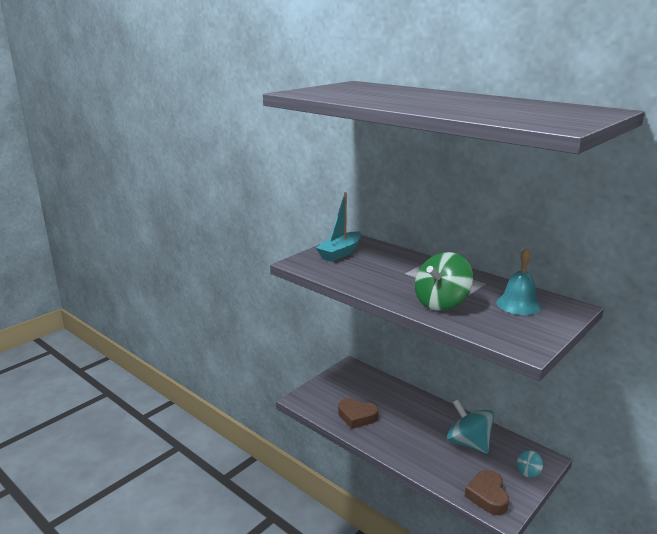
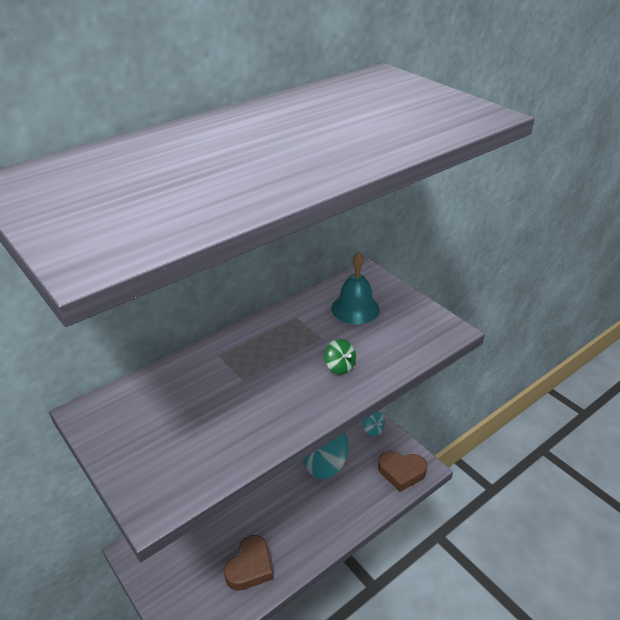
camera: 80 degrees left, 15 degrees up
(340, 253) = (139, 439): turquoise boat -> none
(441, 303) = (339, 366): green spinning top -> green spinning top, size x0.46

